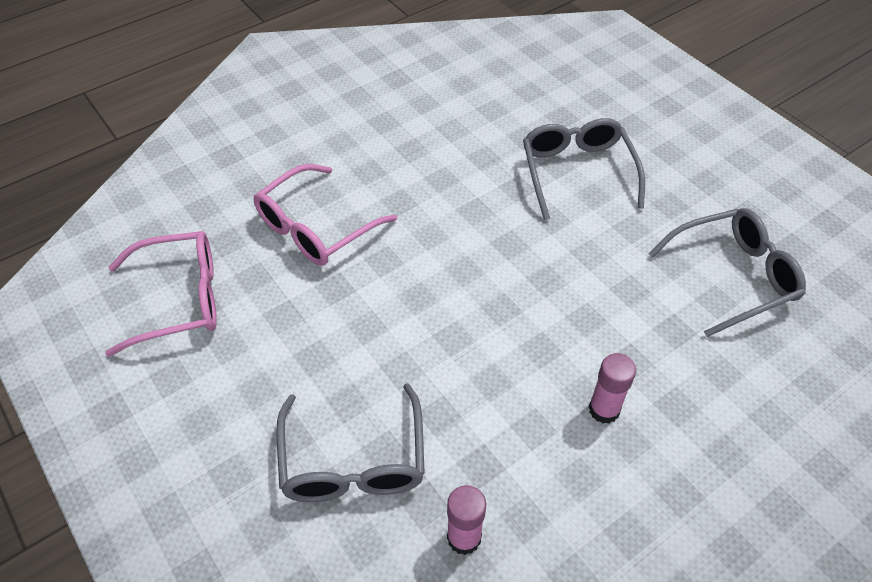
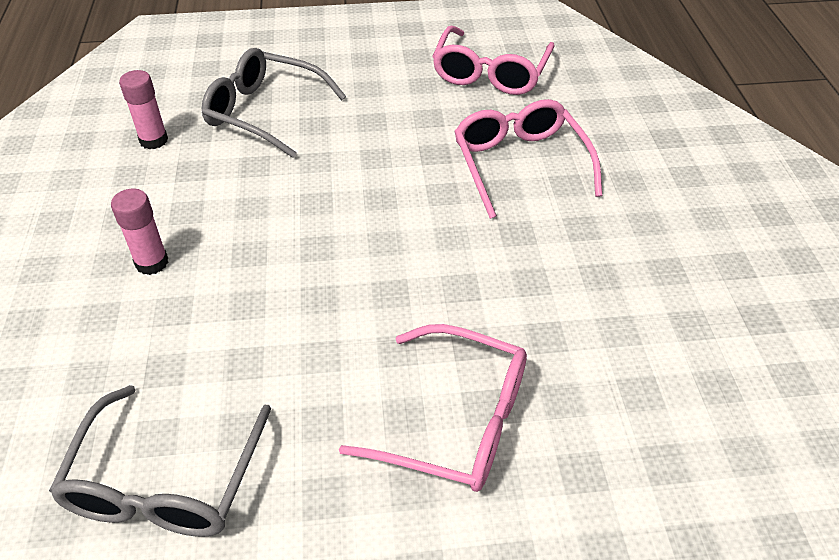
camera: 120 degrees right, 5 degrees down
(577, 172) = (456, 421): grey glasses -> pink glasses

